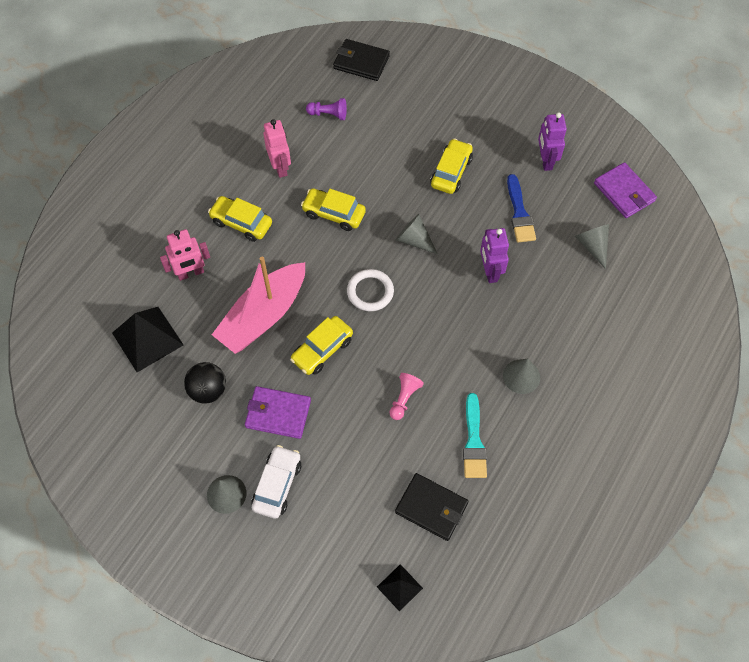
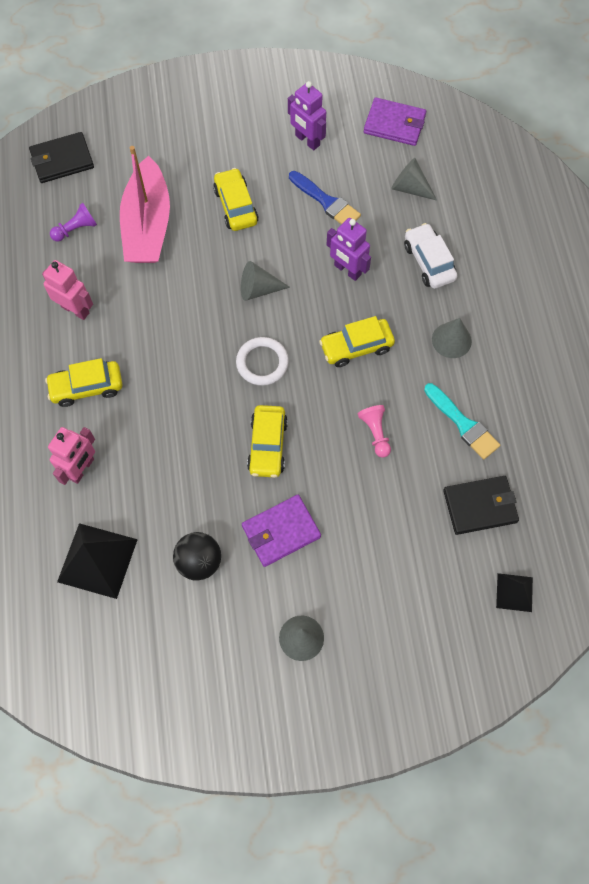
camera: 40 degrees left, 5 degrees up
(263, 316) = (187, 456): pink boat -> pink boat (148, 225)
(277, 485) = (337, 593): white car -> white car (429, 262)
(334, 214) = (165, 317): yellow car -> yellow car (356, 347)

